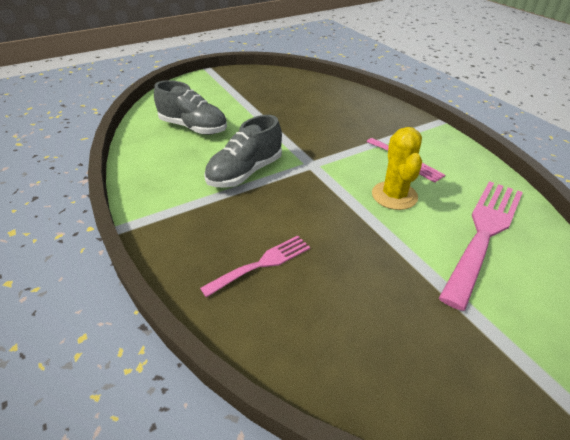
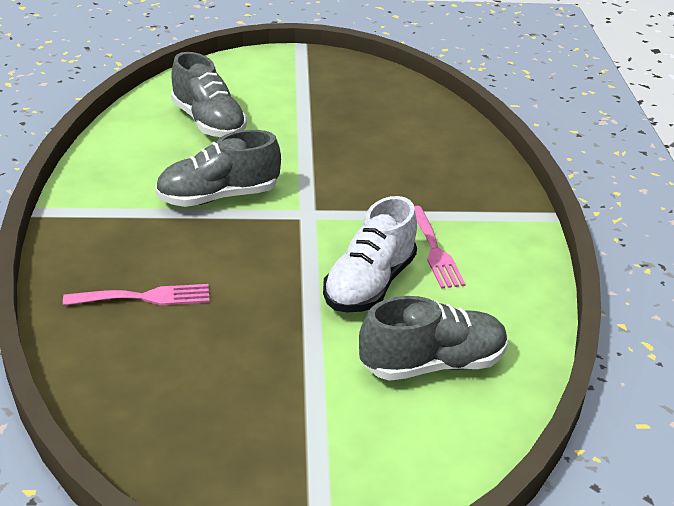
camera: 25 degrees right, 5 degrees down
(394, 195) = (369, 284): yellow cactus -> white shoe
(484, 233) = (432, 364): pink fork -> grey shoe

